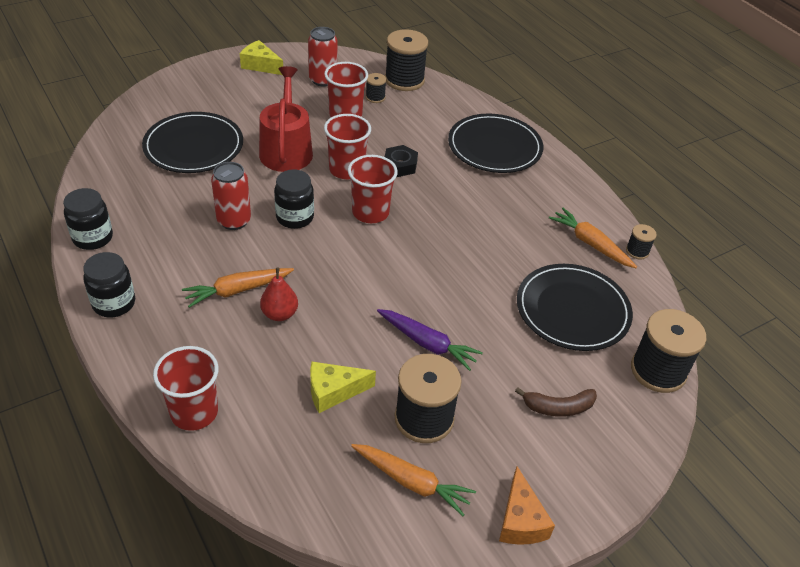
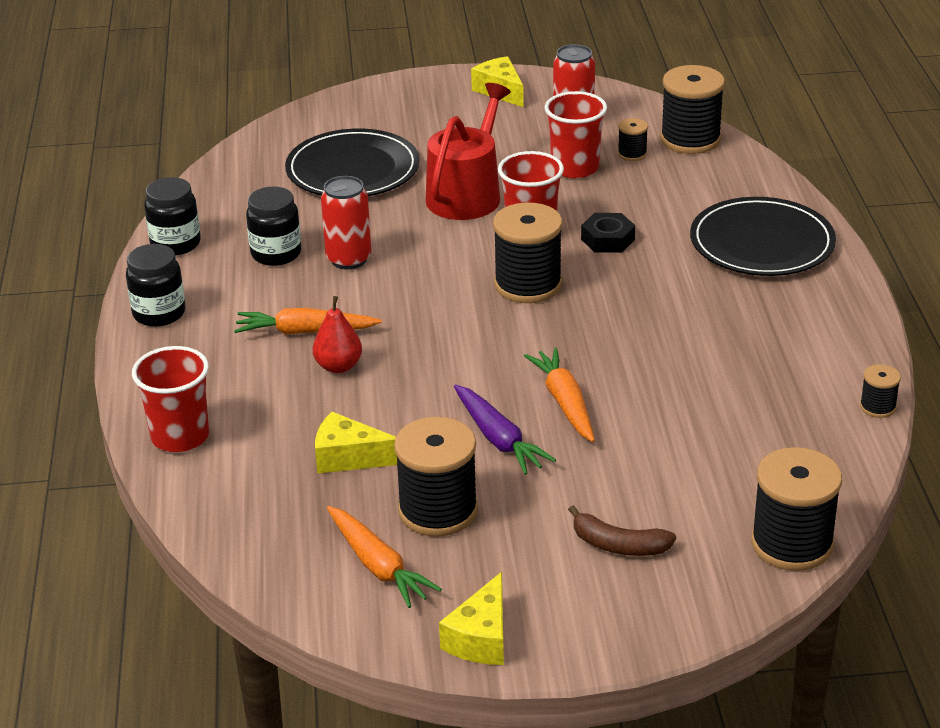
camera: 30 degrees right, 10 degrees down
(295, 217) = (426, 271): black jar -> black jar (276, 254)
(370, 212) = (528, 285): red cup -> black spool
(520, 520) = (481, 638): orange cheese -> yellow cheese
(572, 310) = (723, 450): black plate -> none
(590, 244) = (813, 383): orange carrot -> orange carrot (564, 402)

